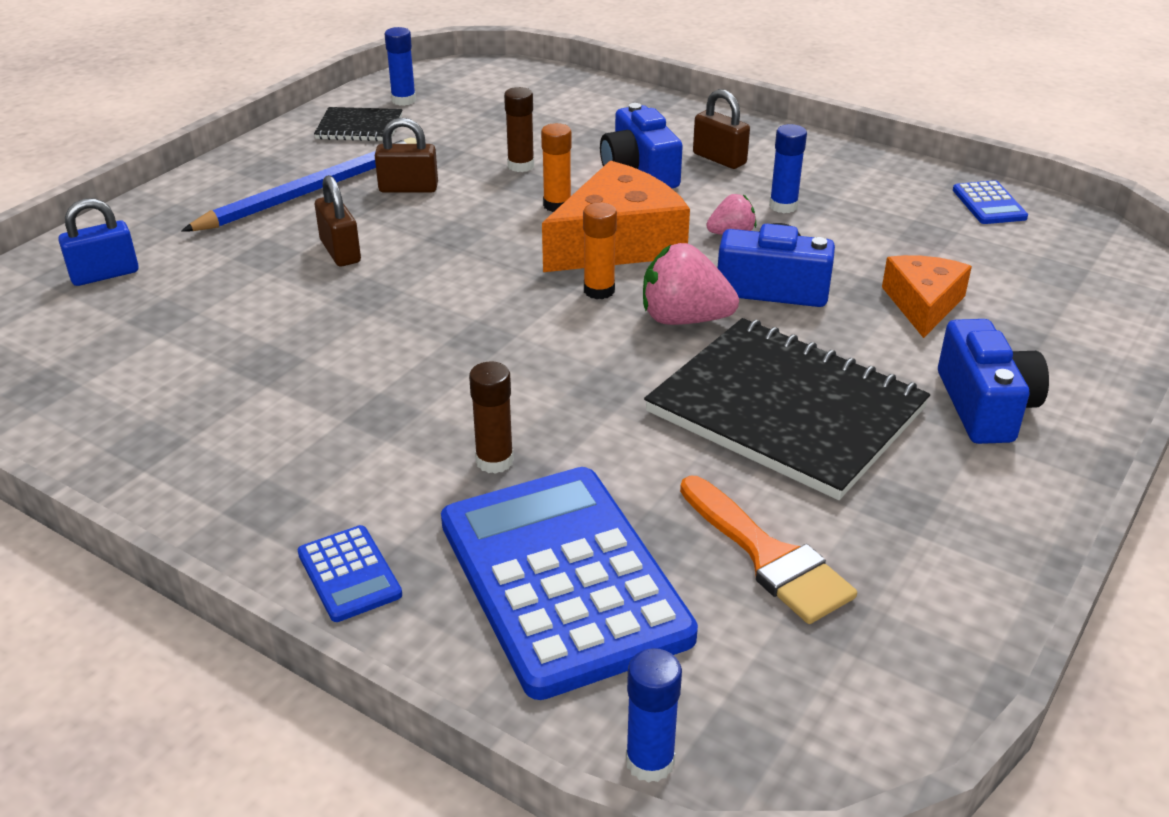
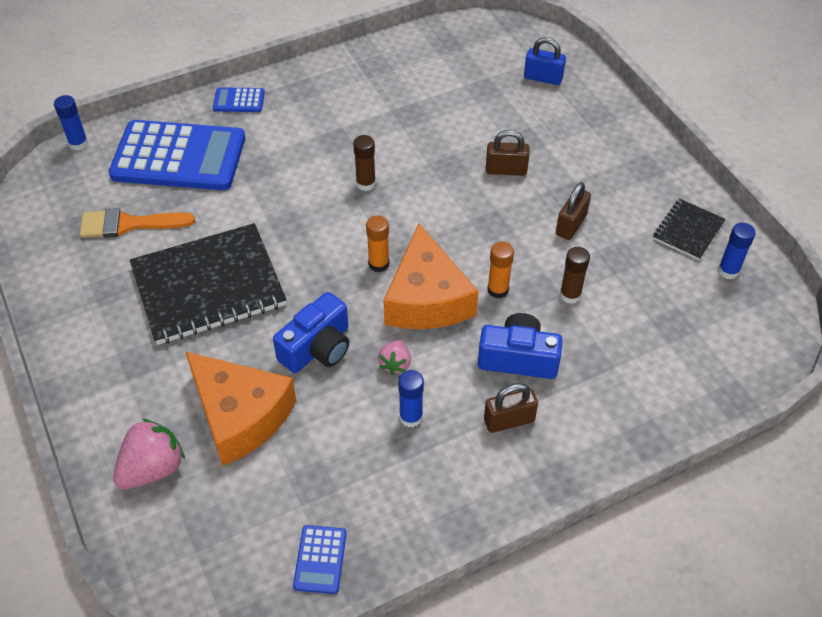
camera: 120 degrees right, 15 degrees up
(105, 274) = (543, 78): blue padlock -> blue padlock turned 75 degrees counterclockwise
(312, 191) = (596, 179): blue pencil -> none
(494, 461) = (268, 164): brown glue stick -> brown glue stick (365, 183)
(684, 319) = (320, 287): pink strawberry -> pink strawberry (153, 468)
(923, 304) = (240, 415): orange cheese -> orange cheese, size x1.64
(985, 406) = (135, 374): blue camera -> none
(989, 204) = (320, 559): blue calculator -> blue calculator turned 105 degrees counterclockwise

